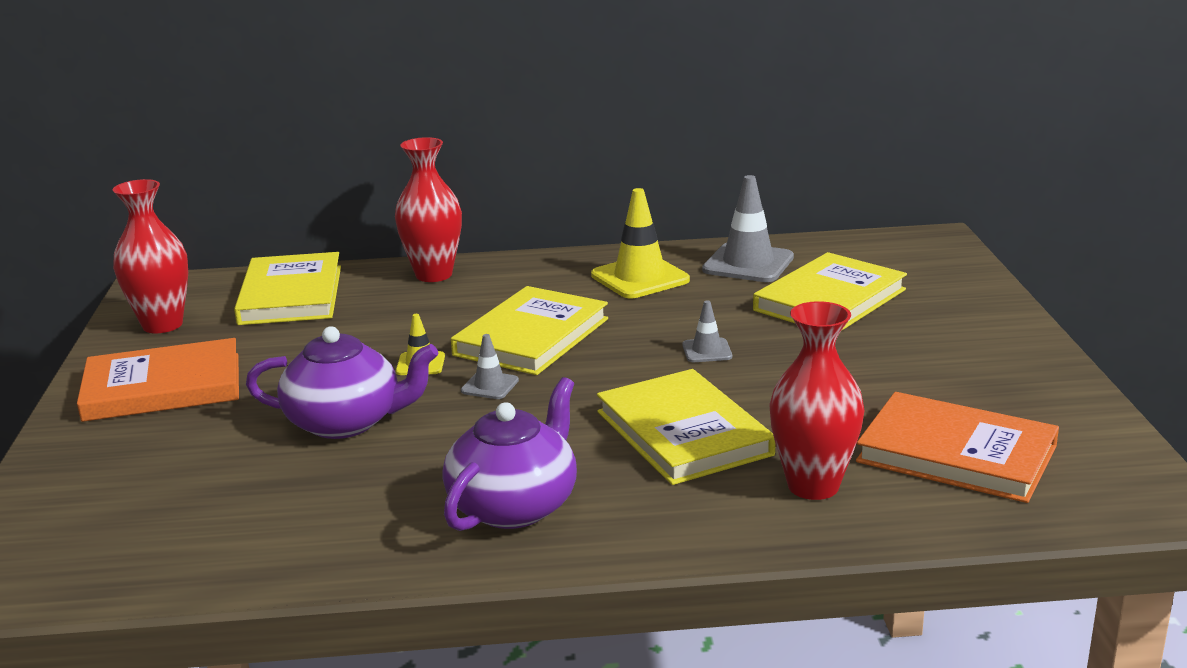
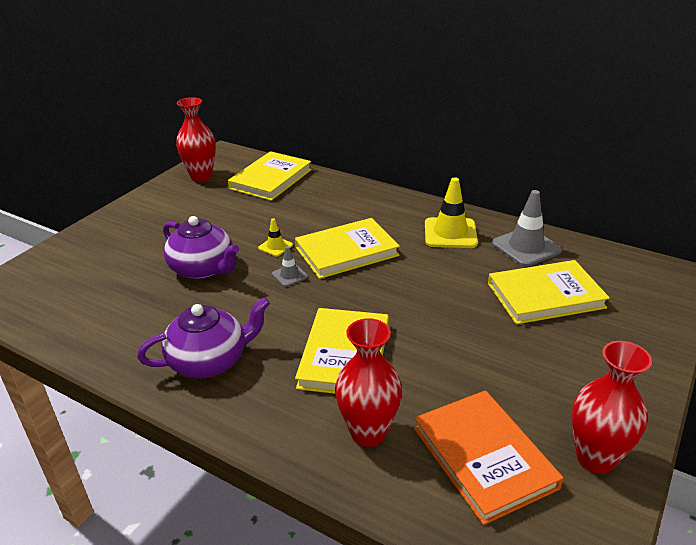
camera: 35 degrees right, 10 degrees up
(163, 387) = (160, 214): orange book -> none
(434, 275) = (348, 190): red vase -> red vase (595, 458)
(707, 351) = (426, 302): grey traffic cone -> none

